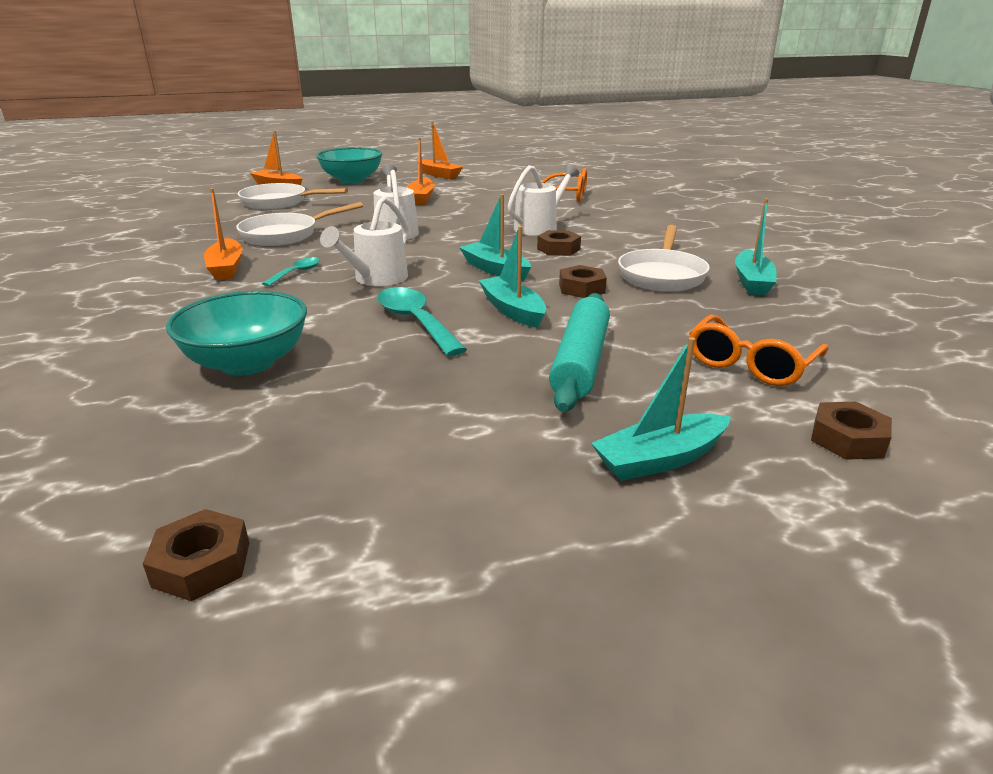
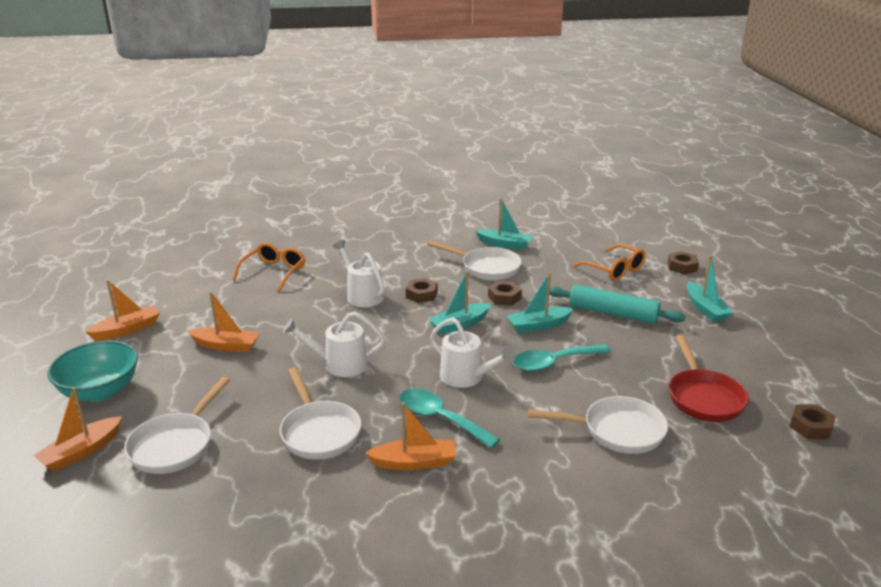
camera: 80 degrees left, 0 degrees up
(247, 363) = (617, 431): turquoise bowl -> white pan
(296, 273) = (440, 419): turquoise spoon -> turquoise spoon, size x1.78
(323, 437) = (703, 397): none -> red pan

